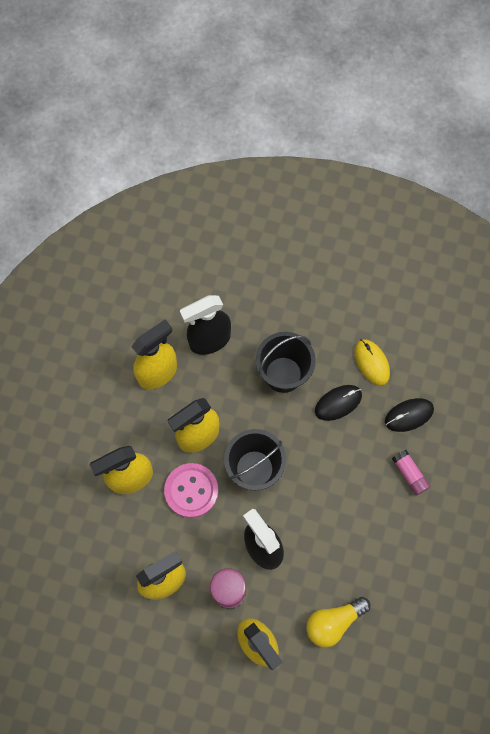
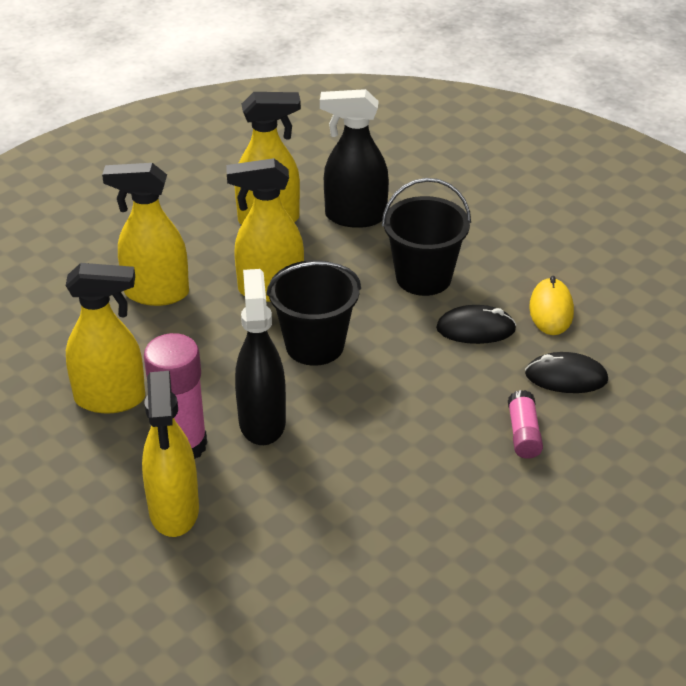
camera: 30 degrees right, 30 degrees down
(191, 490) = (218, 333): pink button -> none
(333, 622) = (295, 537): yellow light bulb -> none

